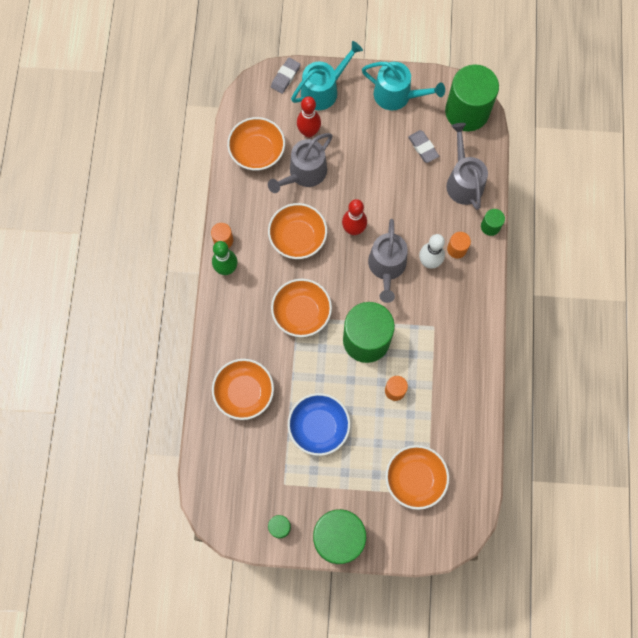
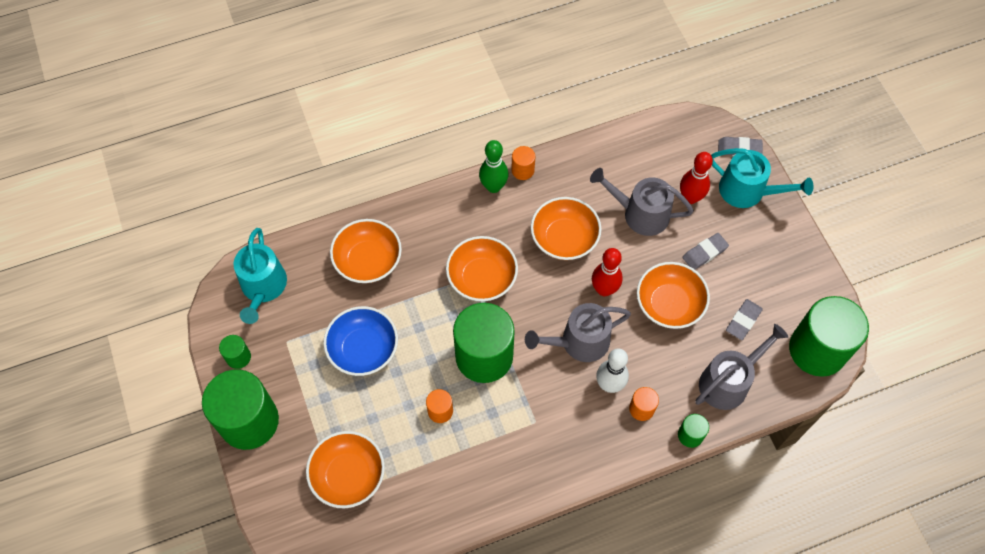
camera: 65 degrees right, 10 degrees down
(257, 151) = (638, 159): orange bowl -> orange bowl (669, 304)
(358, 145) = (704, 253): none -> grey eraser
(397, 95) = (789, 267): turquoise watering can -> turquoise watering can (263, 287)

